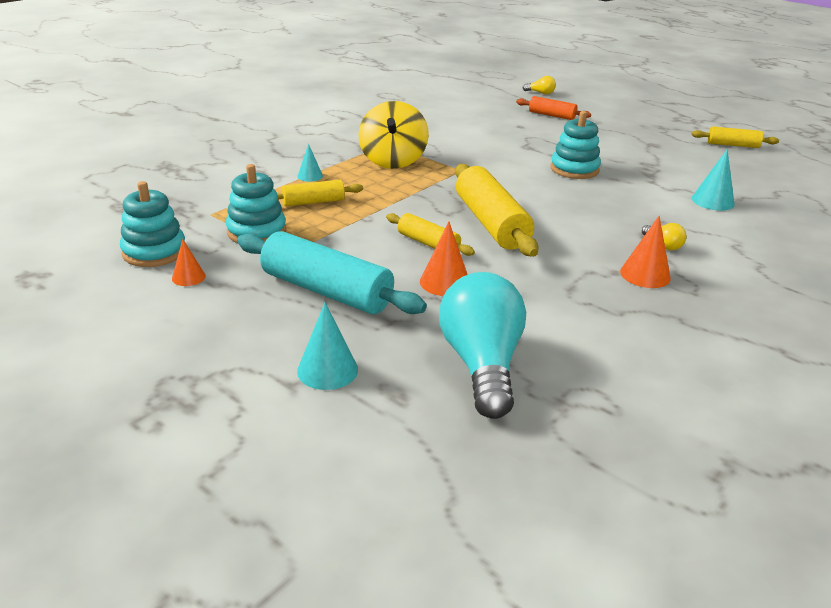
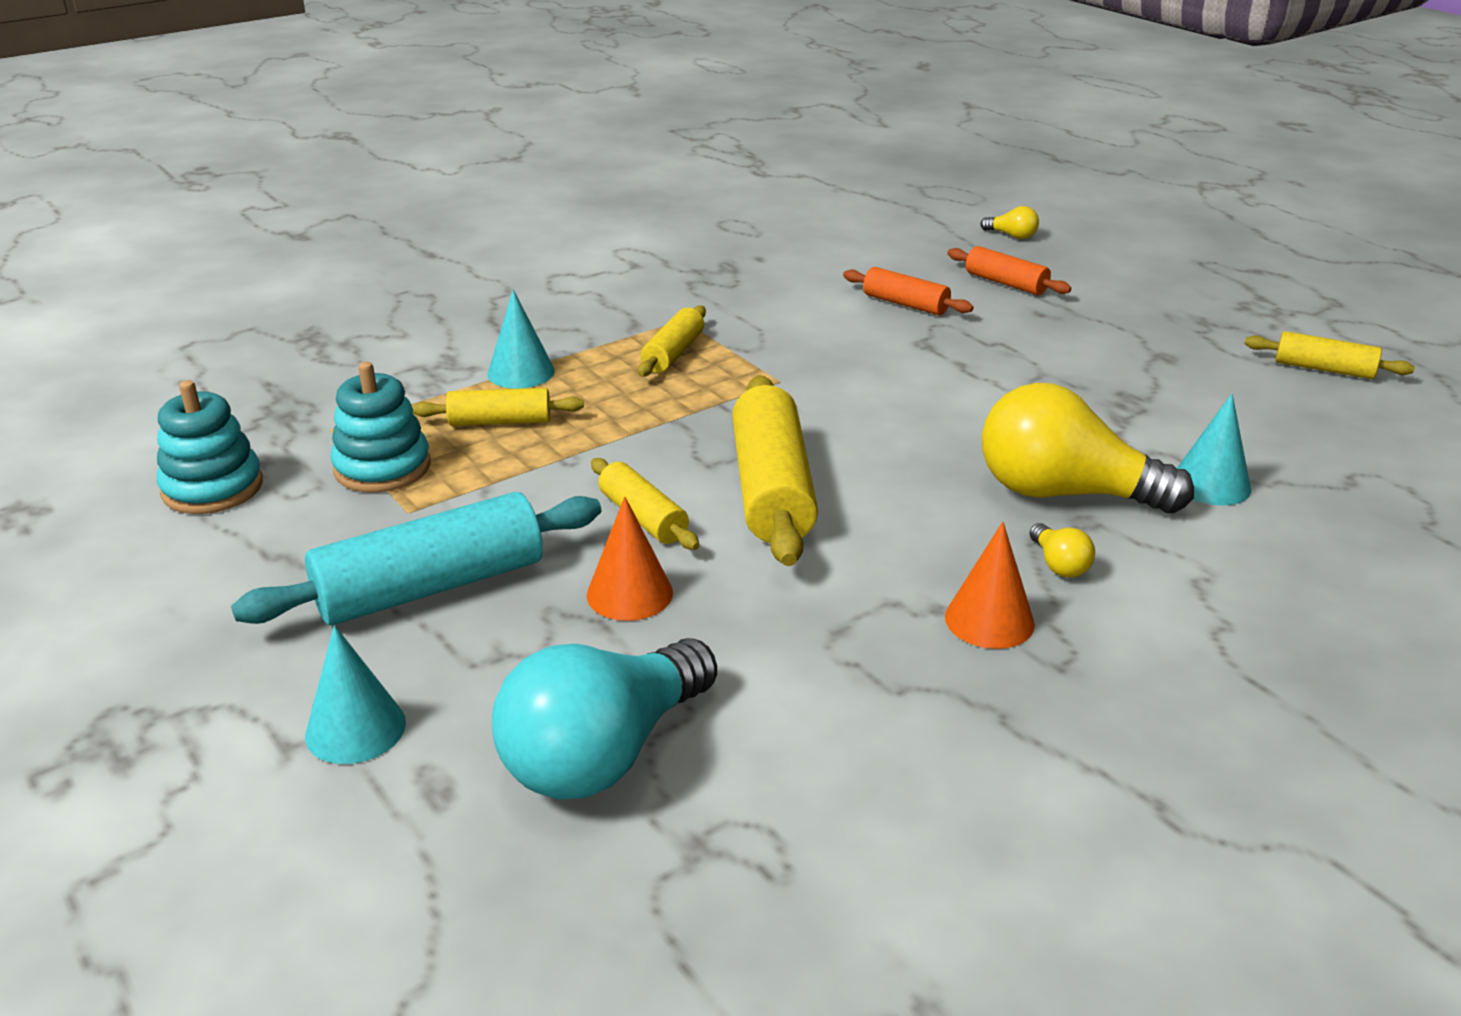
camera: 15 degrees right, 0 degrees up
(188, 277) = (238, 538): orange cone -> none
(310, 176) = (521, 372): turquoise cone -> turquoise cone, size x1.57
(326, 291) = (431, 587): turquoise rolling pin -> turquoise rolling pin turned 75 degrees counterclockwise
(393, 160) = (673, 353): yellow spinning top -> yellow rolling pin
(481, 364) = (603, 754): turquoise light bulb -> turquoise light bulb turned 150 degrees counterclockwise
(505, 128) = (905, 304): none -> orange rolling pin
(574, 169) = (983, 396): turquoise stacking toy -> none
(644, 211) = (1064, 493): none -> yellow light bulb

